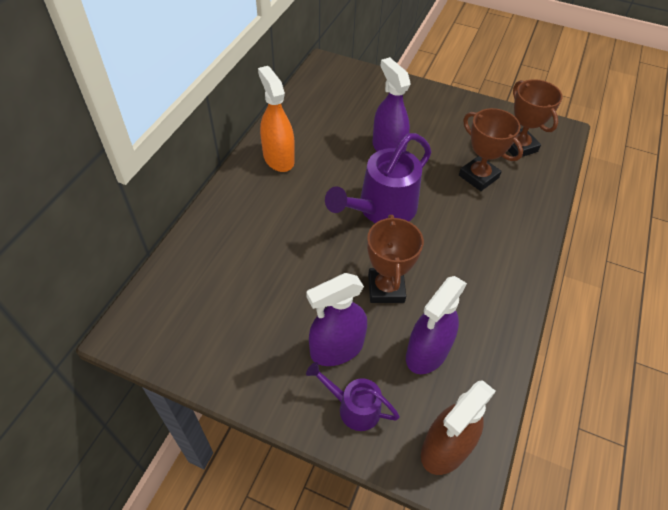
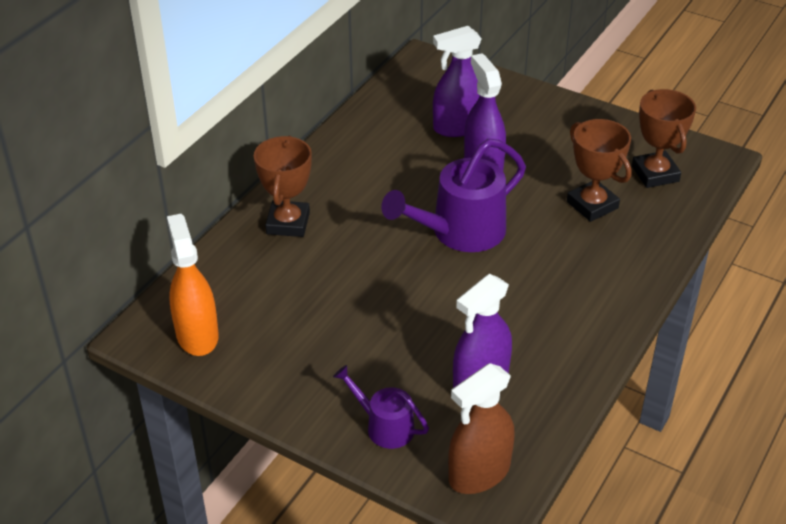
camera: 10 degrees right, 10 degrees down
(278, 158) = (343, 167): orange spray bottle -> orange spray bottle (197, 335)
(336, 348) = (376, 370): purple spray bottle -> purple spray bottle (458, 127)
(386, 288) = (446, 316): brown trophy -> brown trophy (288, 223)

